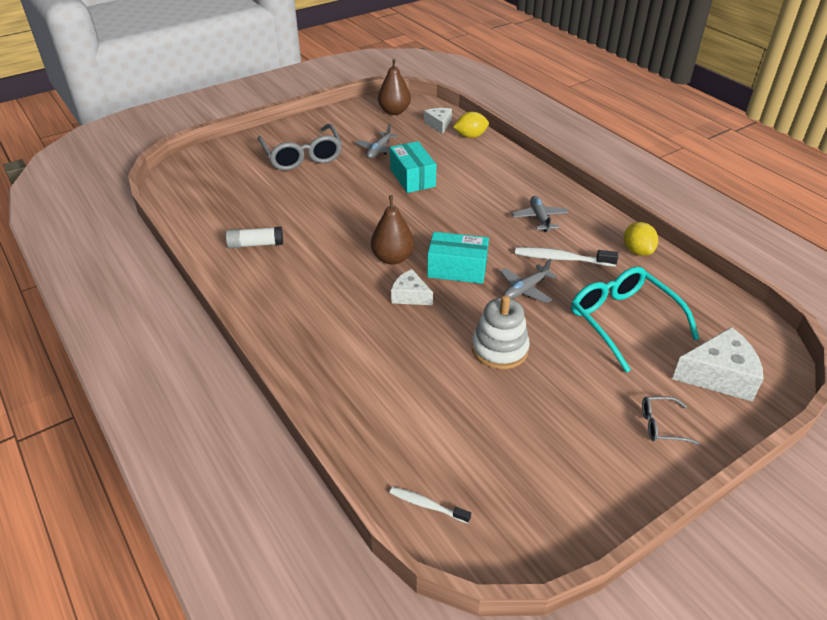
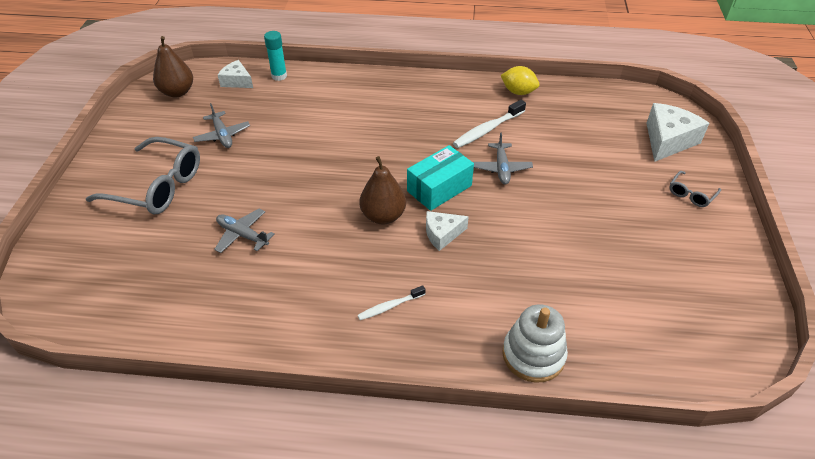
camera: 50 degrees left, 5 degrees up
(255, 244) = (253, 296): white glue stick -> none
(412, 178) = (290, 140): turquoise box -> none
(427, 505) = (679, 362): white toothbrush -> white toothbrush (389, 306)
(470, 136) = (279, 76): yellow lemon -> turquoise glue stick
(499, 349) = (552, 222): white stacking toy -> white stacking toy (533, 355)
(539, 218) = (429, 110): grey plane -> grey plane (242, 235)
(623, 321) = (581, 145): turquoise glasses -> none

